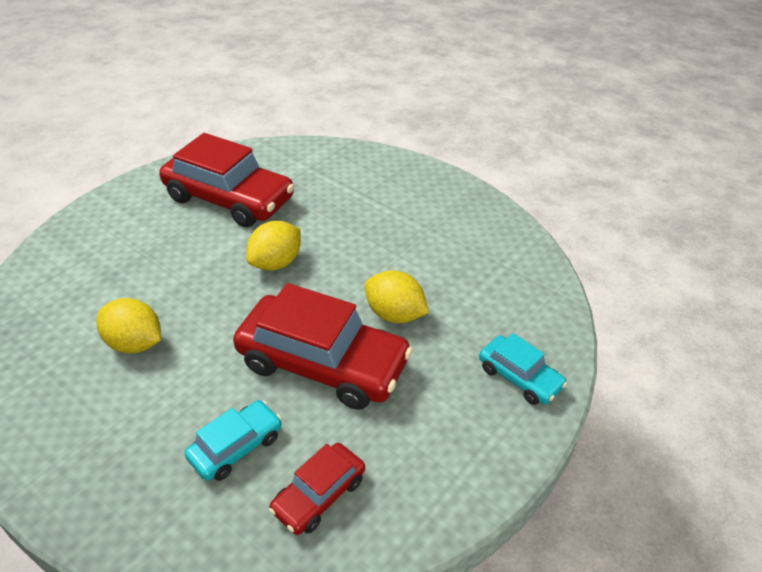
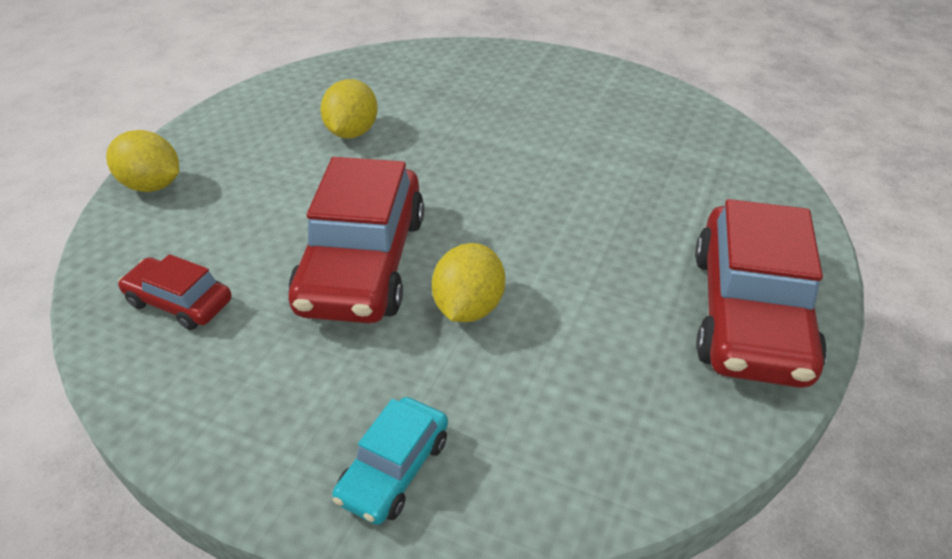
camera: 75 degrees right, 0 degrees up
(229, 198) = (603, 125): red car -> red car (749, 313)
(236, 447) = (235, 229): turquoise car -> none
(276, 263) = (512, 187): yellow lemon -> yellow lemon (152, 185)

